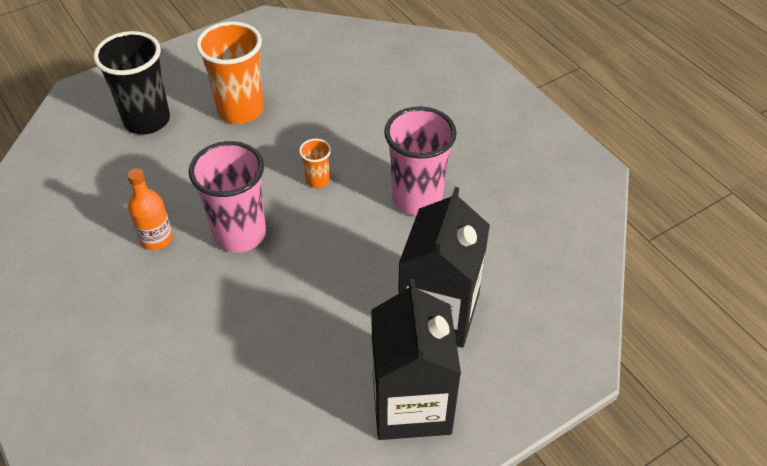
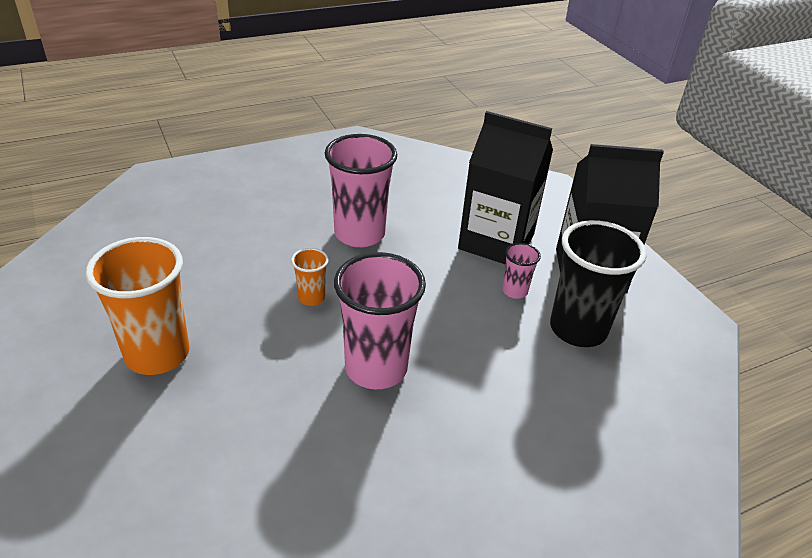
camera: 85 degrees left, 10 degrees down
(147, 120) = (121, 462): black cup -> black cup (578, 329)
(156, 239) = (365, 451): orange bottle -> none
(359, 331) = (514, 291): none -> pink cup

